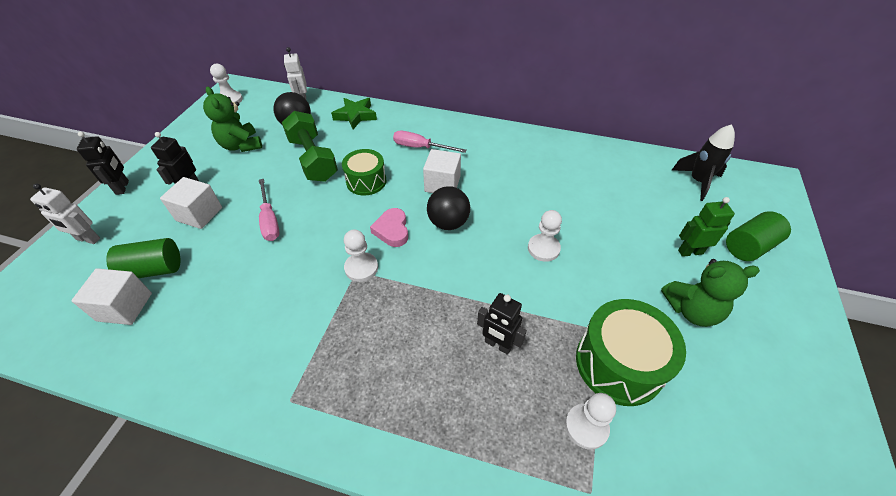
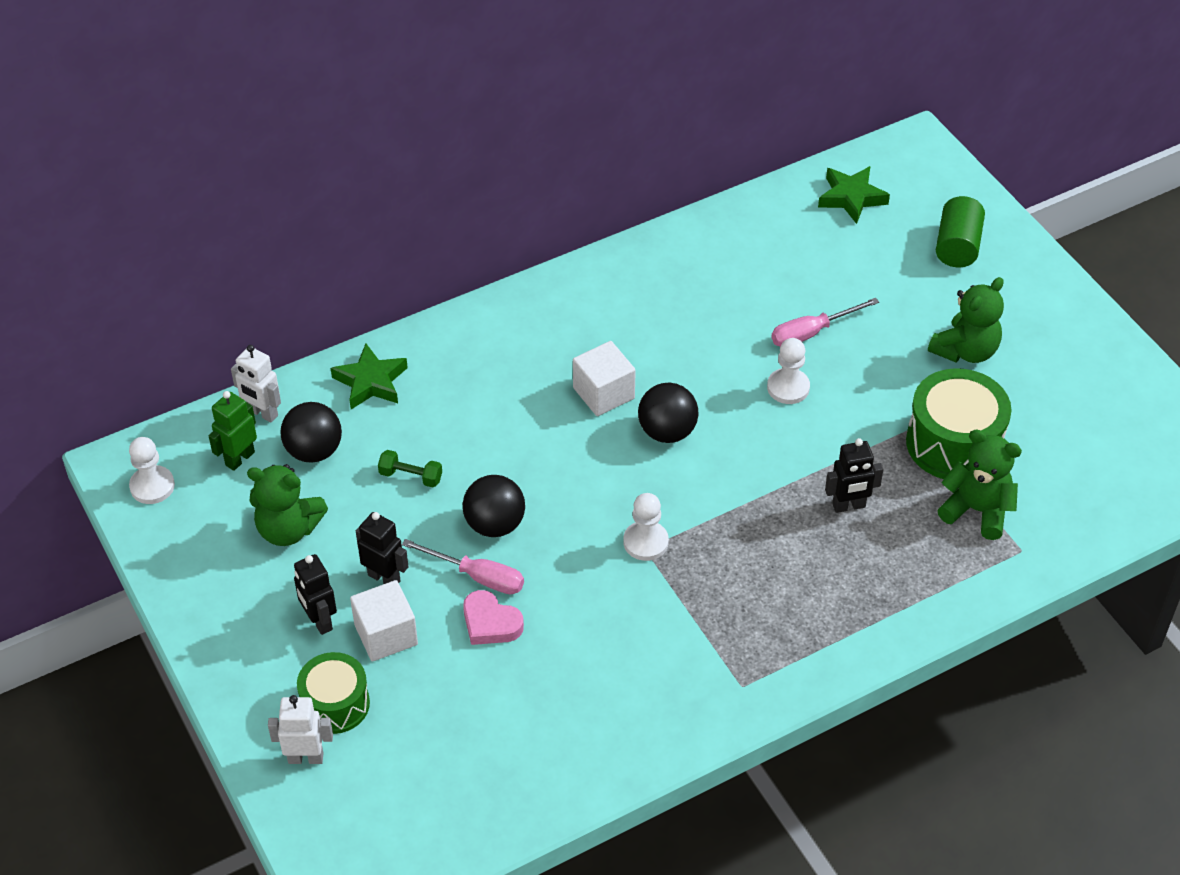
camera: 45 degrees left, 0 degrees up
(88, 239) = (305, 757): white robot -> white robot turned 150 degrees counterclockwise
(123, 187) = (232, 687): black robot -> black robot (384, 578)
(125, 307) = (472, 762): white cube -> none
(154, 269) = (439, 715): green cylinder -> none
(312, 204) = (494, 524): none -> black ball
(313, 159) = (411, 476): green dumbbell -> green dumbbell, size x0.46
(366, 181) = (515, 454): green drum -> green drum (335, 704)
(392, 230) = (622, 483): pink heart -> pink heart (490, 623)
(420, 147) = (517, 366): pink screwdriver -> pink screwdriver (811, 332)
(586, 427) = (977, 510): white pawn -> green teddy bear
(690, 252) = (915, 290): green robot -> green robot (239, 458)
(697, 181) = (851, 198): black rocket -> green star

